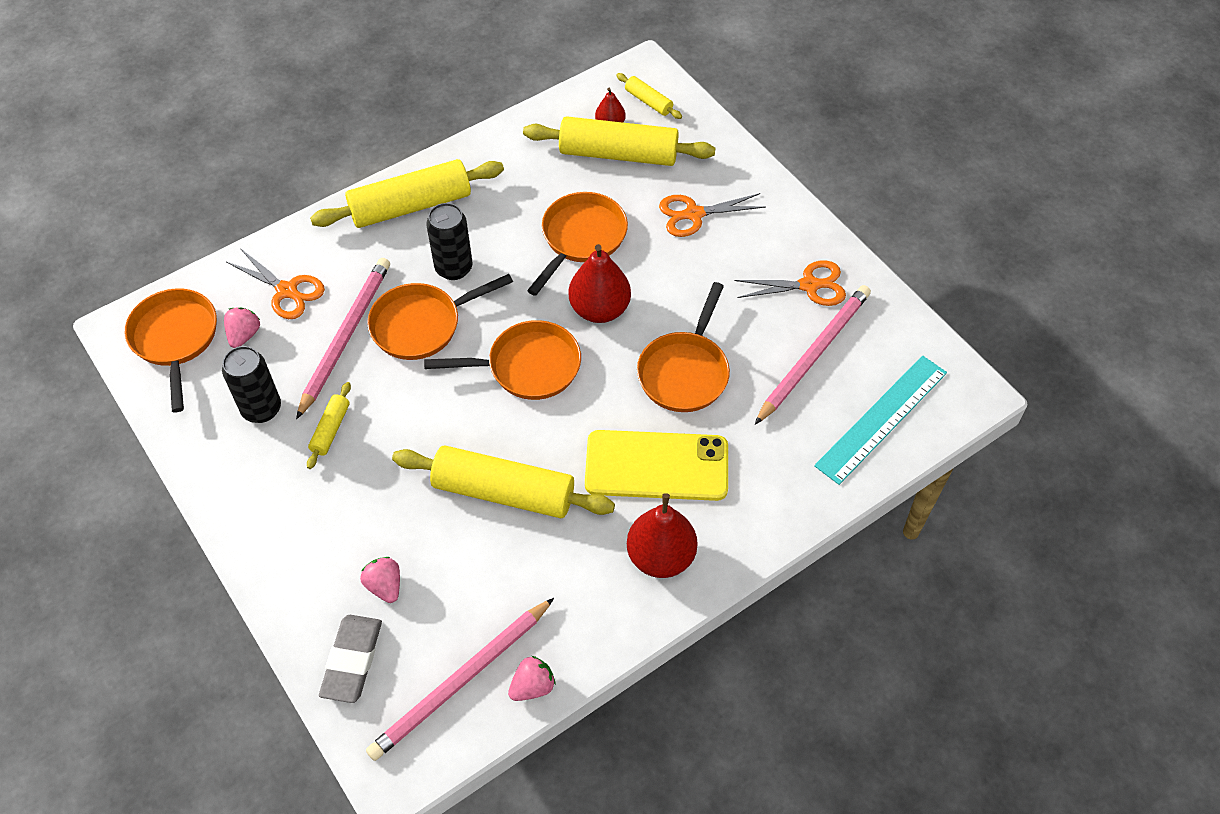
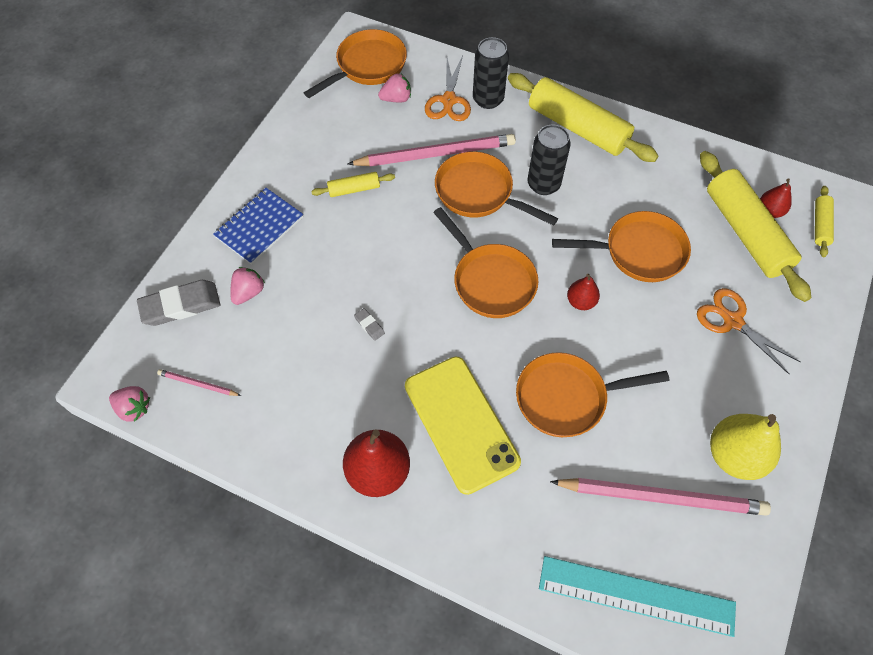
camera: 60 degrees right, 5 degrees up
(261, 409) = (345, 142): black can -> black can (488, 99)
(309, 540) = (259, 227): none -> blue notebook
(462, 680) = (198, 384): pink pencil -> pink pencil, size x0.45
(503, 492) = (369, 325): yellow rolling pin -> grey eraser
(532, 686) = (216, 435): pink strawberry -> pink strawberry (134, 408)
(599, 309) = (581, 301): red pear -> red pear, size x0.54
(809, 285) = (734, 455): orange scissors -> yellow pear

